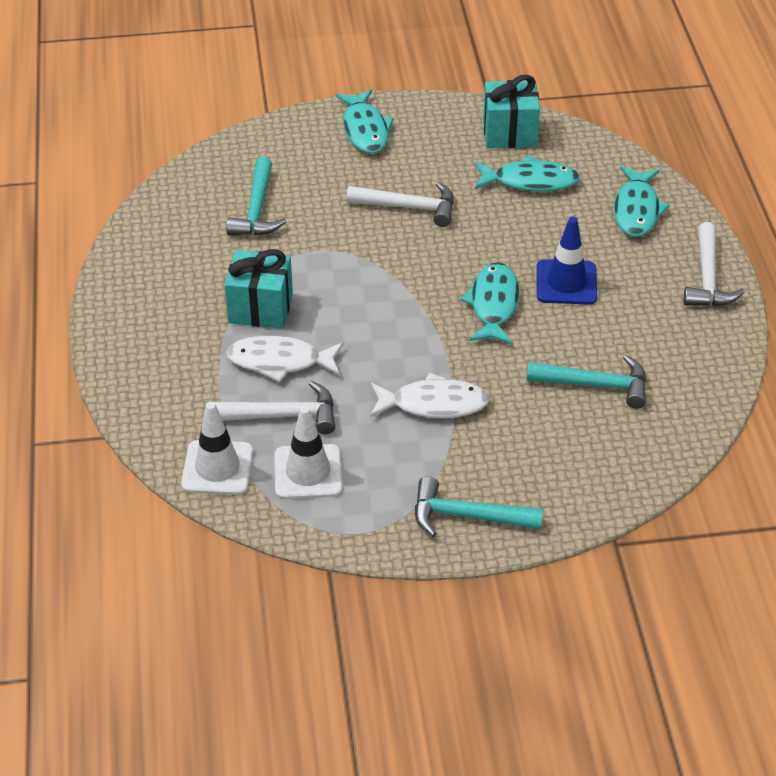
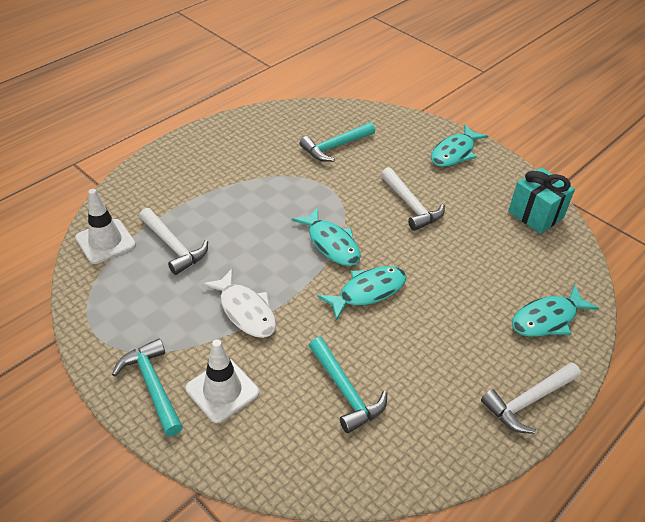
camera: 50 degrees right, 0 degrees up
(260, 308) = (255, 190): turquoise gift -> none
(280, 361) = (218, 221): white fish -> none
(308, 472) = (133, 283): white traffic cone -> white traffic cone (222, 390)
(530, 181) = (504, 248): turquoise fish -> turquoise fish (331, 244)
(566, 283) = (430, 319): blue traffic cone -> none

